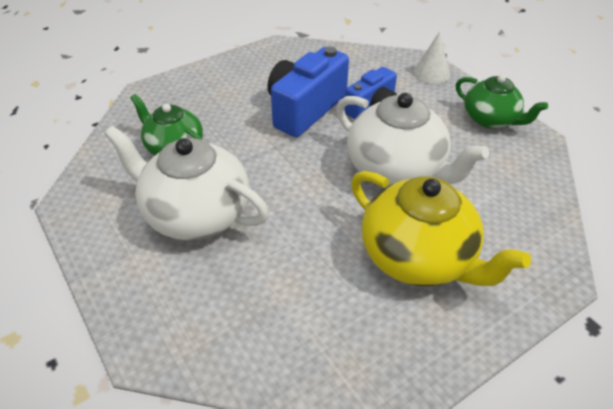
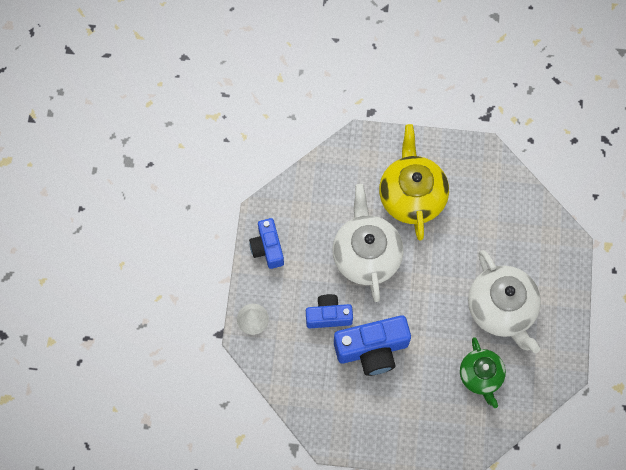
camera: 140 degrees left, 25 degrees up
(490, 119) = (267, 248): green teapot -> blue camera

